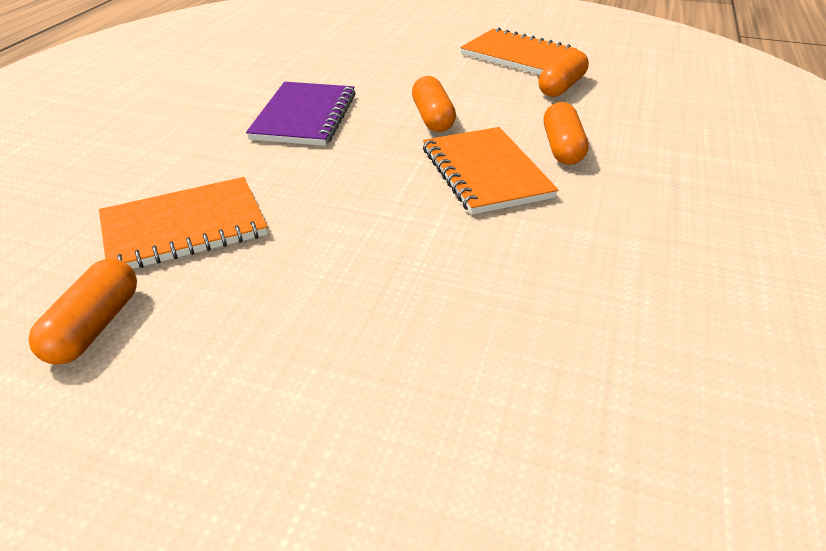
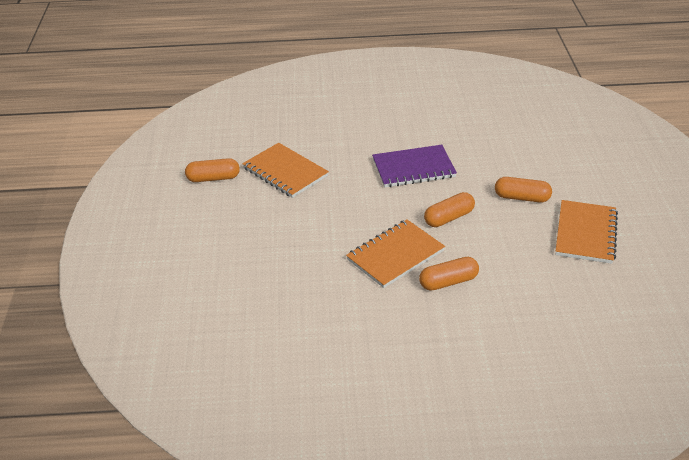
camera: 70 degrees right, 0 degrees up
(561, 87) = (545, 266): orange capsule -> orange capsule (522, 198)

